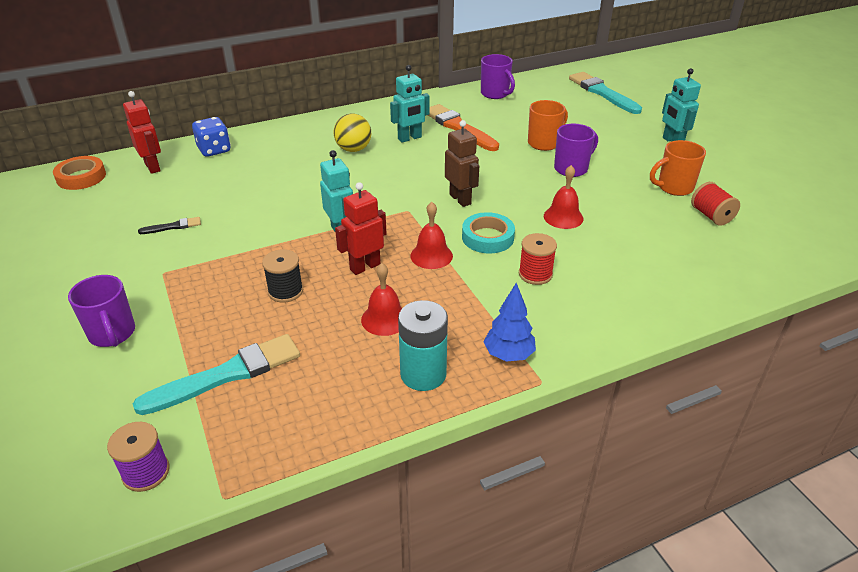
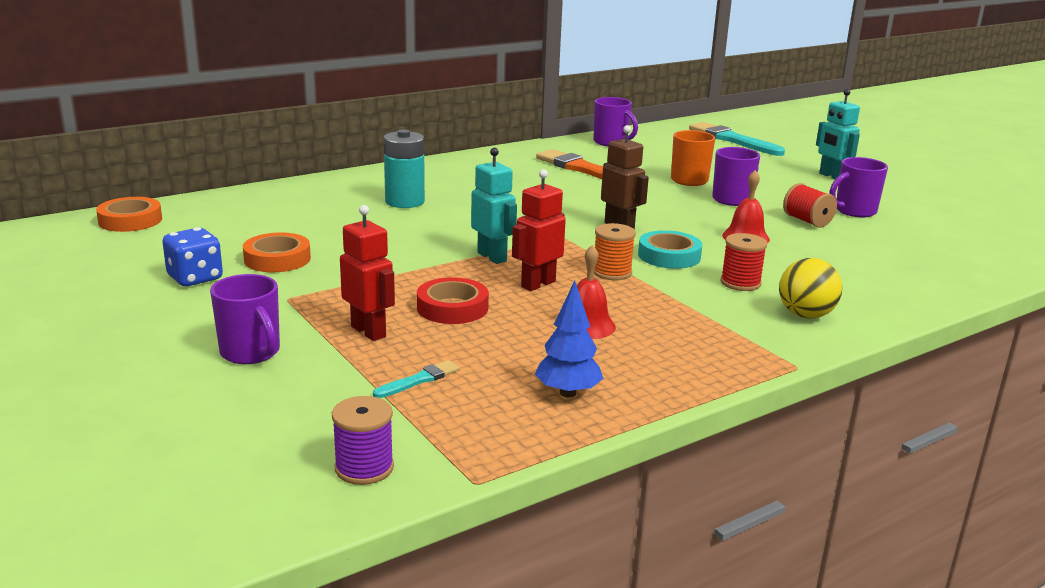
camera: 10 degrees left, 15 degrees down
(153, 167) = (221, 209): red robot -> red robot (369, 331)
(173, 226) = (277, 259): black brush -> orange tape
(214, 150) = (293, 193): blue dice -> blue dice (195, 278)
(226, 374) = (419, 380): turquoise brush -> turquoise brush, size x0.47
(285, 291) = (452, 308): black spool -> red tape
(353, 149) = (468, 189): yellow ball -> yellow ball (805, 315)
(410, 138) = (531, 179): turquoise robot -> none
(423, 374) = (658, 367): turquoise battery -> turquoise battery (405, 201)
(431, 255) = (612, 272): red bell -> orange spool
(508, 355) = (747, 347): blue tree -> blue tree (568, 393)
(674, 187) = (854, 211): orange mug -> purple mug
(711, 216) = (907, 232): red spool -> red spool (807, 221)

